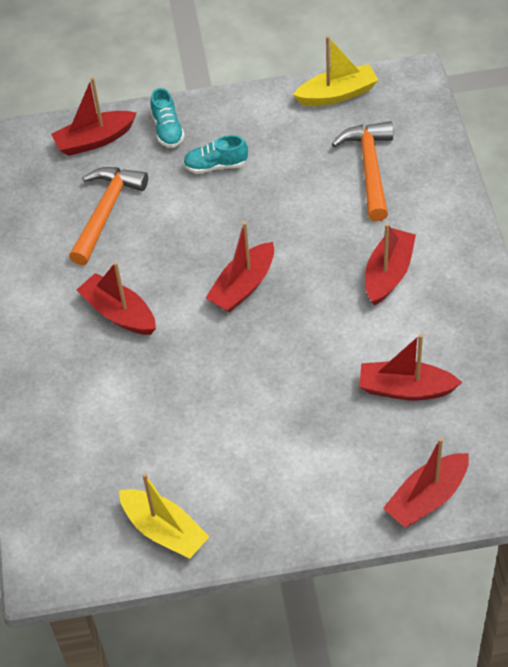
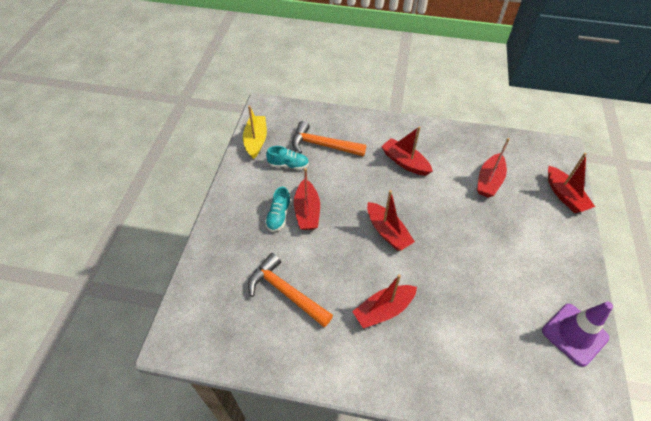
camera: 75 degrees left, 0 degrees up
(94, 140) = (211, 280): red boat -> red boat (307, 211)
(164, 531) = (574, 334): yellow boat -> purple traffic cone
(167, 130) = (230, 233): turquoise shoe -> turquoise shoe (288, 165)

